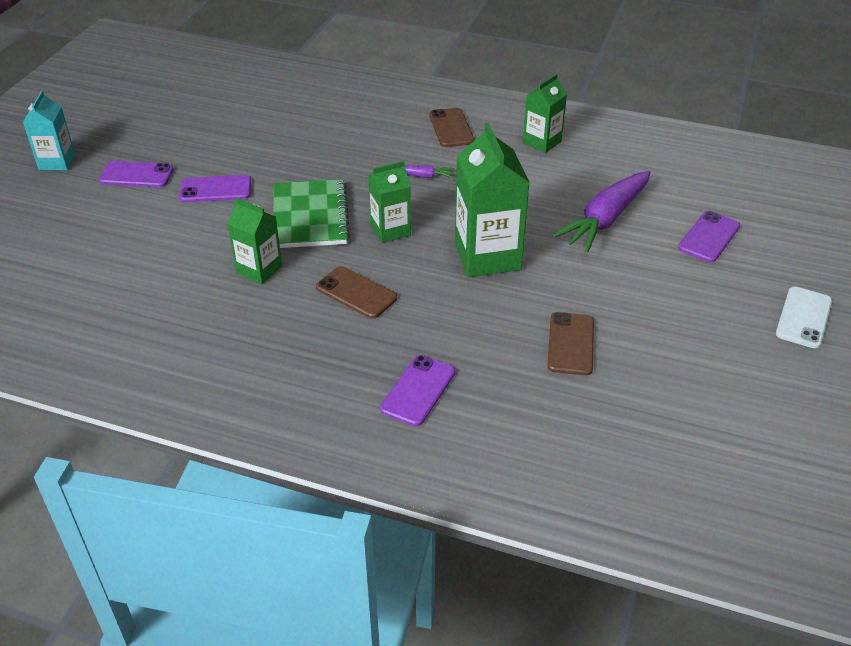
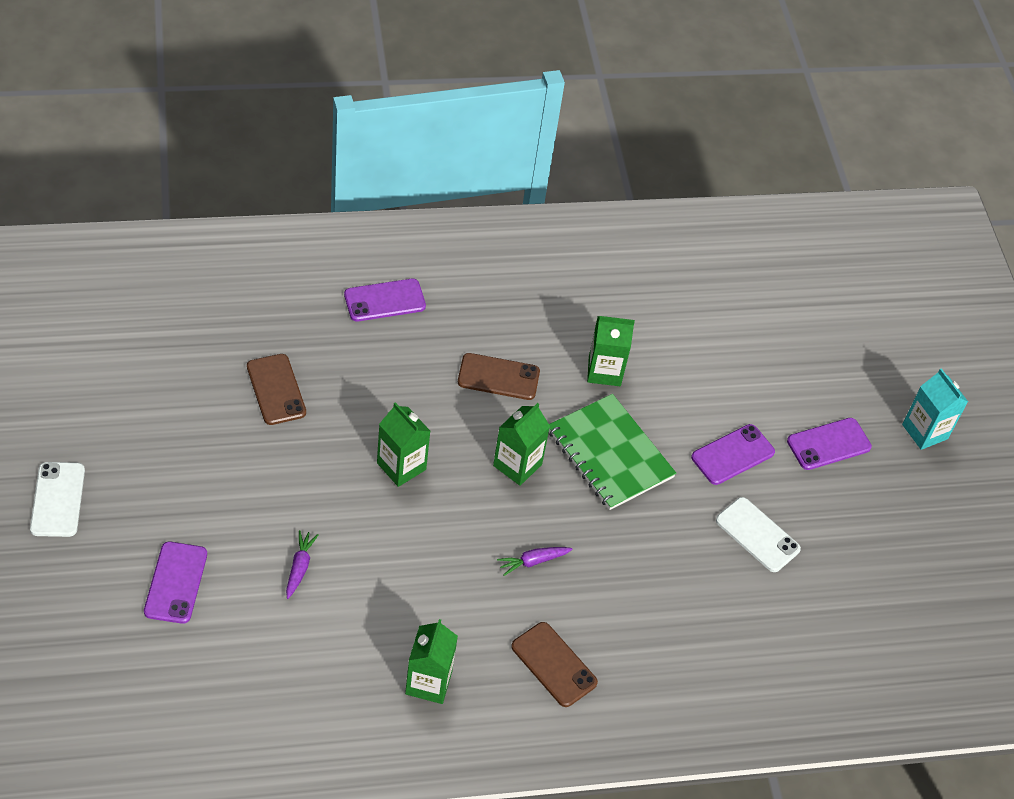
camera: 145 degrees right, 10 degrees up
(249, 146) = (757, 535): none -> white phone
(418, 390) = (384, 301): purple phone -> purple phone turned 75 degrees clockwise
(487, 256) = (401, 466): green carton -> green carton, size x0.59
(605, 220) = (299, 567): purple carrot -> purple carrot, size x0.43

